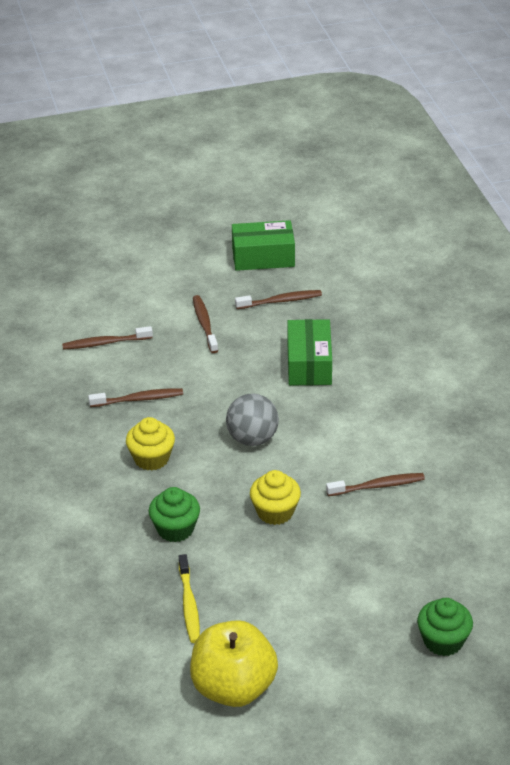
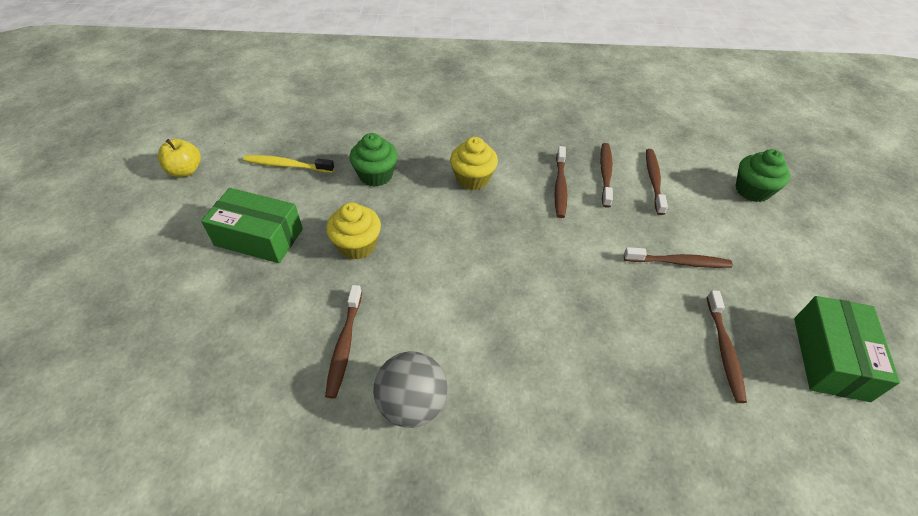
camera: 105 degrees right, 10 degrees up
(107, 373) = (605, 174): none -> brown toothbrush
(233, 687) = (185, 171): yellow apple -> yellow apple, size x0.53
(252, 439) = (470, 255): grey ball -> grey ball (412, 404)
(309, 364) = (585, 343): green box -> green box (259, 237)
(443, 641) = (99, 327): green cupcake -> green cupcake (752, 190)

